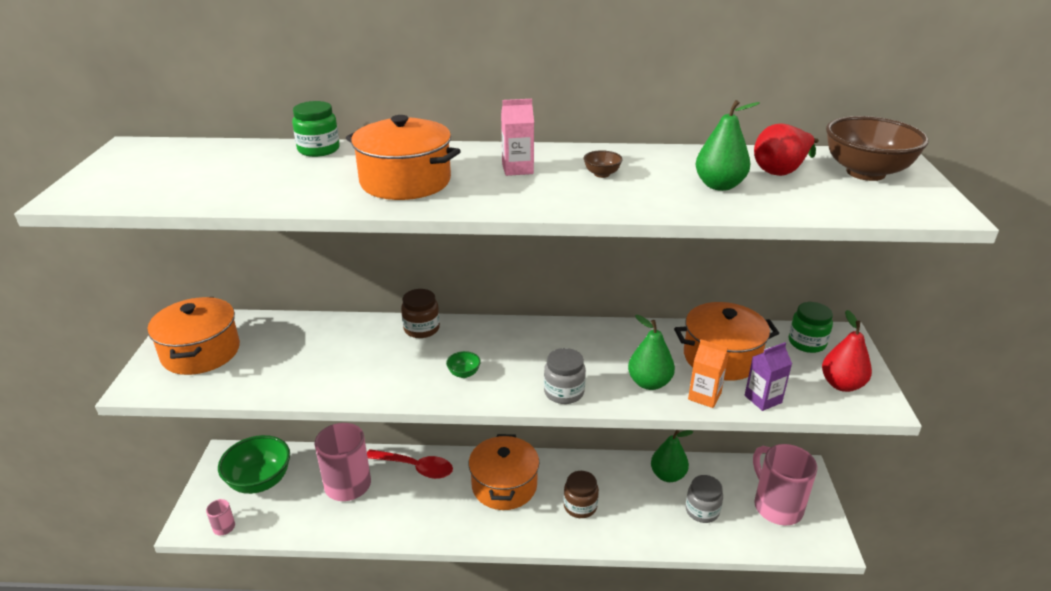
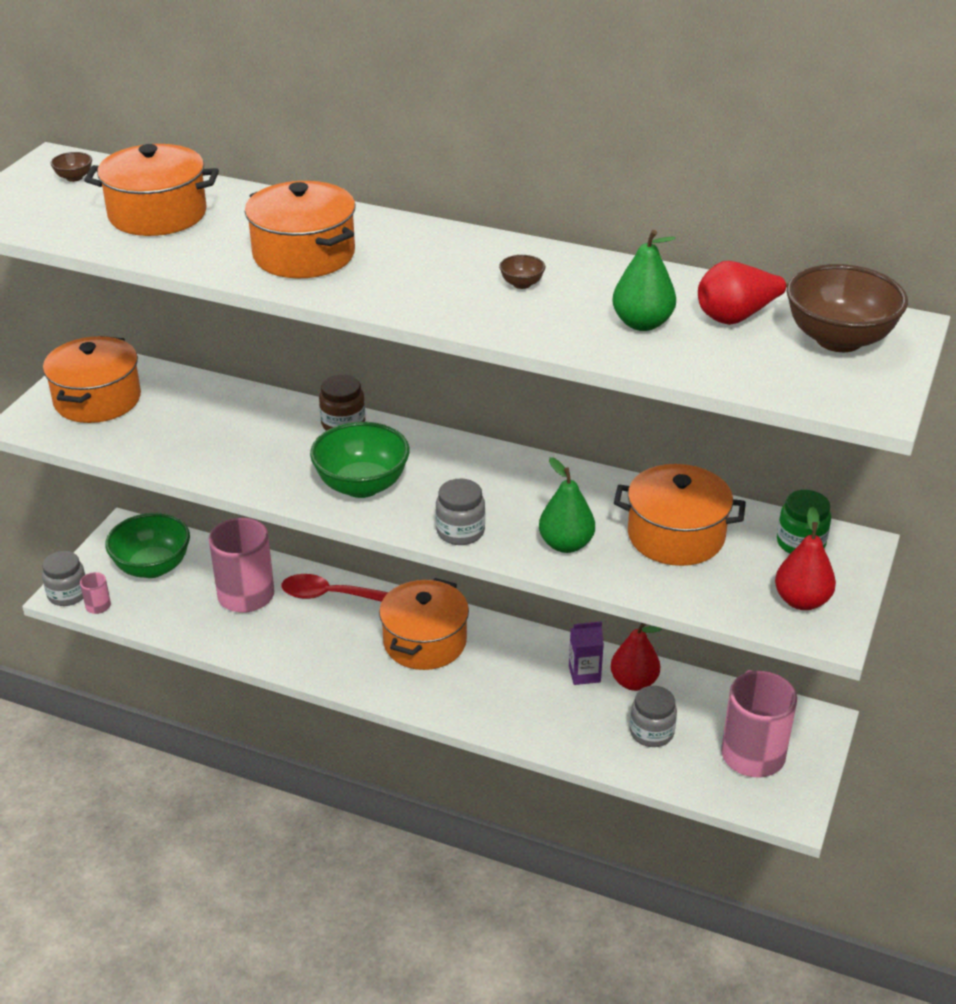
camera: 20 degrees right, 5 degrees up
(157, 157) = (74, 177): none -> brown bowl
(193, 524) = (68, 594): none -> grey jar
(252, 172) = (157, 214): none -> orange pot
(319, 149) = (240, 196): green jar -> none
(415, 467) = (331, 595): red spoon -> red spoon turned 150 degrees clockwise
(464, 373) = (362, 485): green bowl -> green bowl, size x2.41
(517, 169) = (434, 260): pink carton -> none
(580, 506) = (503, 688): brown jar -> none
(668, 475) = (634, 682): green pear -> red pear
(704, 396) = (620, 574): orange carton -> none
(763, 399) = (688, 593): purple carton -> purple carton (584, 674)

